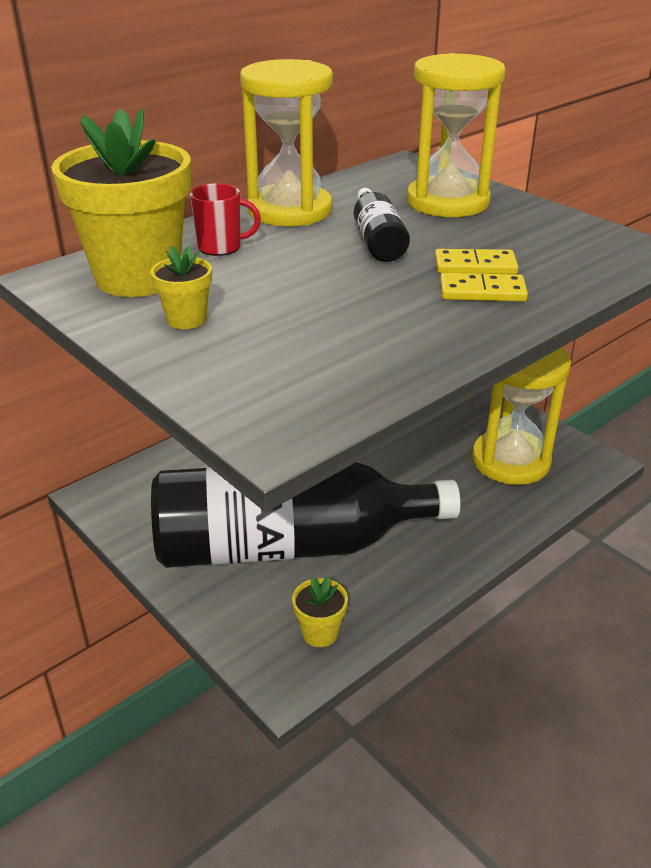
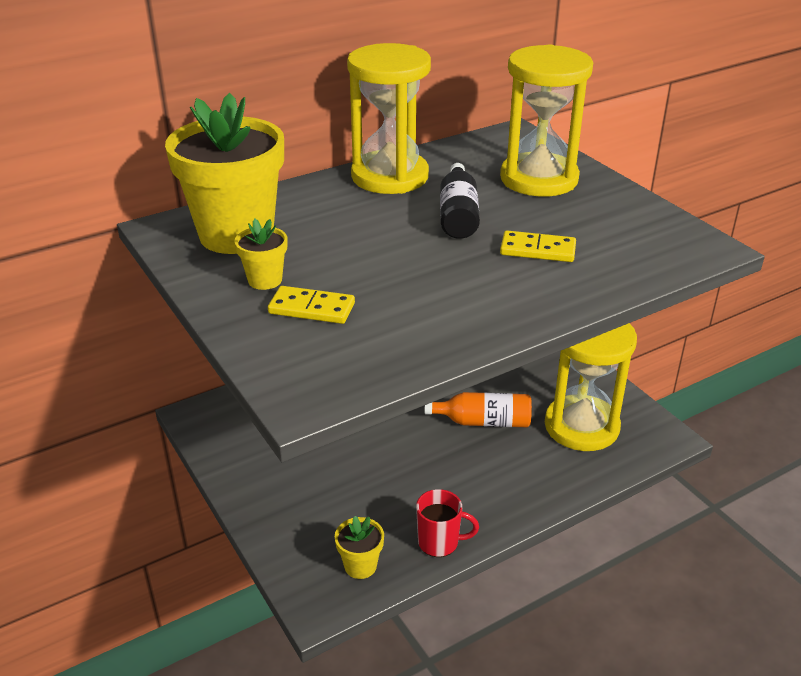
camera: 10 degrees right, 0 degrees up
(221, 247) = (316, 210): red mug -> red mug (439, 542)
(288, 545) = (353, 482): black bottle -> none
(410, 467) = (483, 421): none -> orange bottle
(482, 291) = (534, 277): yellow domino -> yellow domino (312, 308)

